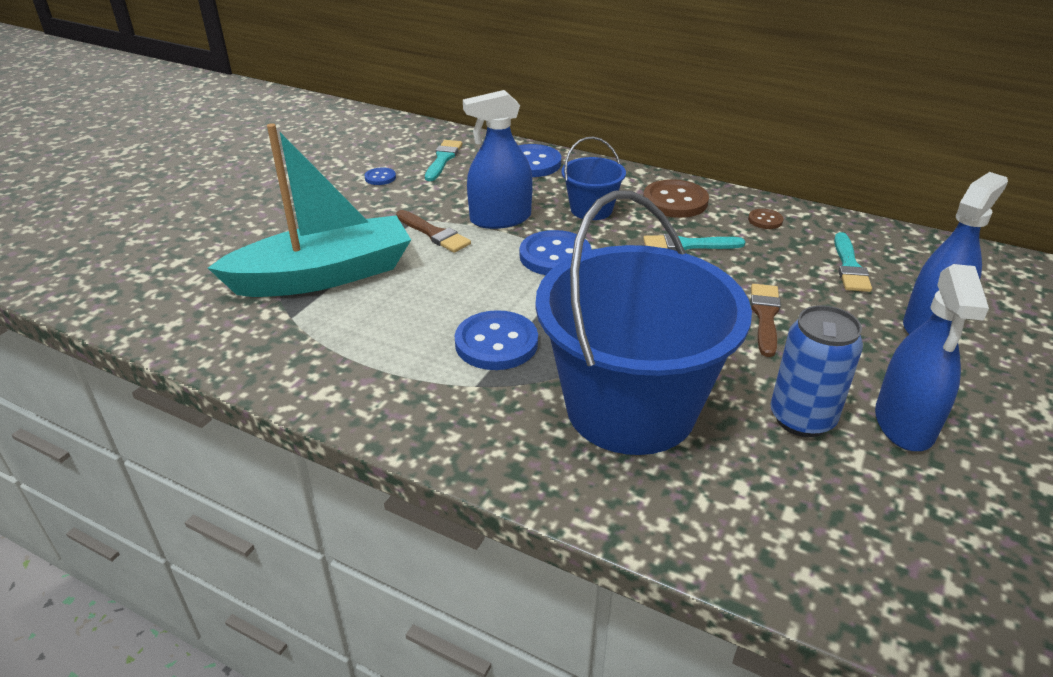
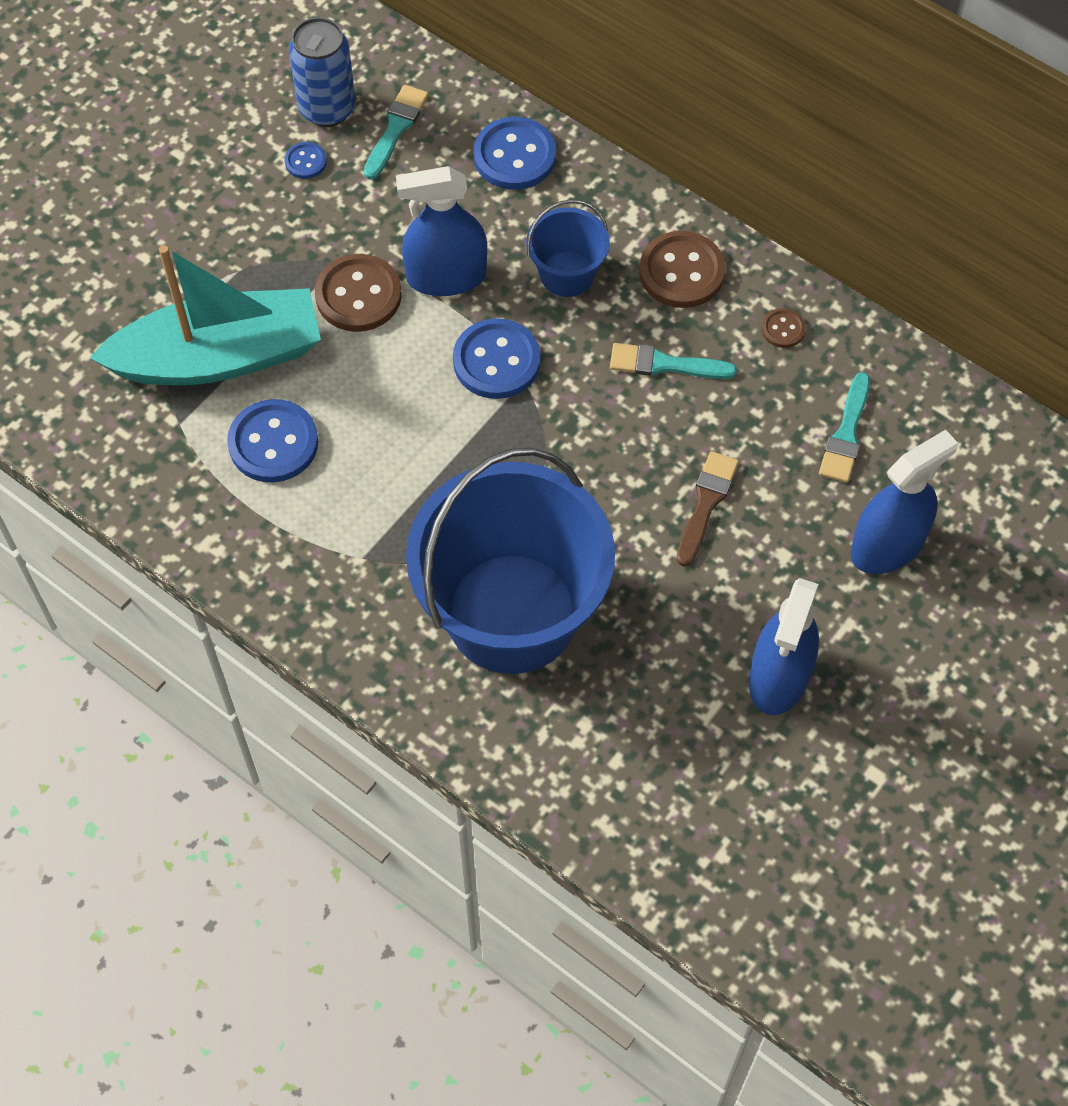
camera: 10 degrees right, 25 degrees up
(434, 234) = (358, 295): brown brush -> brown button
(496, 343) = (396, 499): blue button -> blue button (273, 443)
(802, 419) = (678, 655): blue can -> blue can (327, 108)

